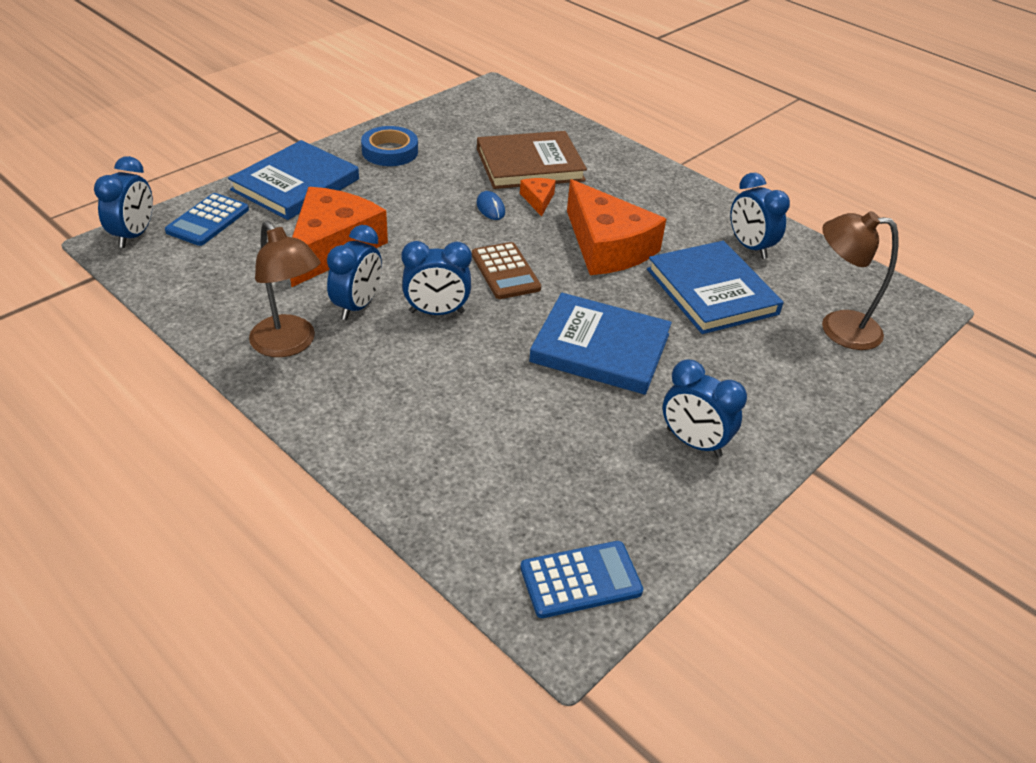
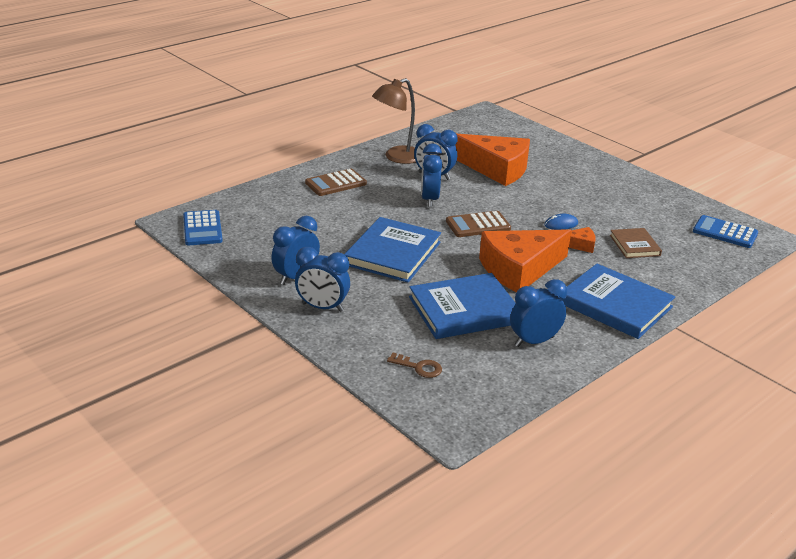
camera: 95 degrees right, 10 degrees down
(134, 235) = (496, 116): blue clock -> blue clock (322, 307)
(208, 220) = (517, 133): blue calculator -> blue calculator (725, 232)
(295, 185) = (568, 157): blue book -> blue book (615, 305)
(389, 414) = (336, 183): none -> brown calculator
(390, 151) = (629, 189): blue tape -> none
(530, 165) = (634, 245): brown book -> brown book, size x0.55
(837, 328) = (419, 367): brown lamp -> brown key

